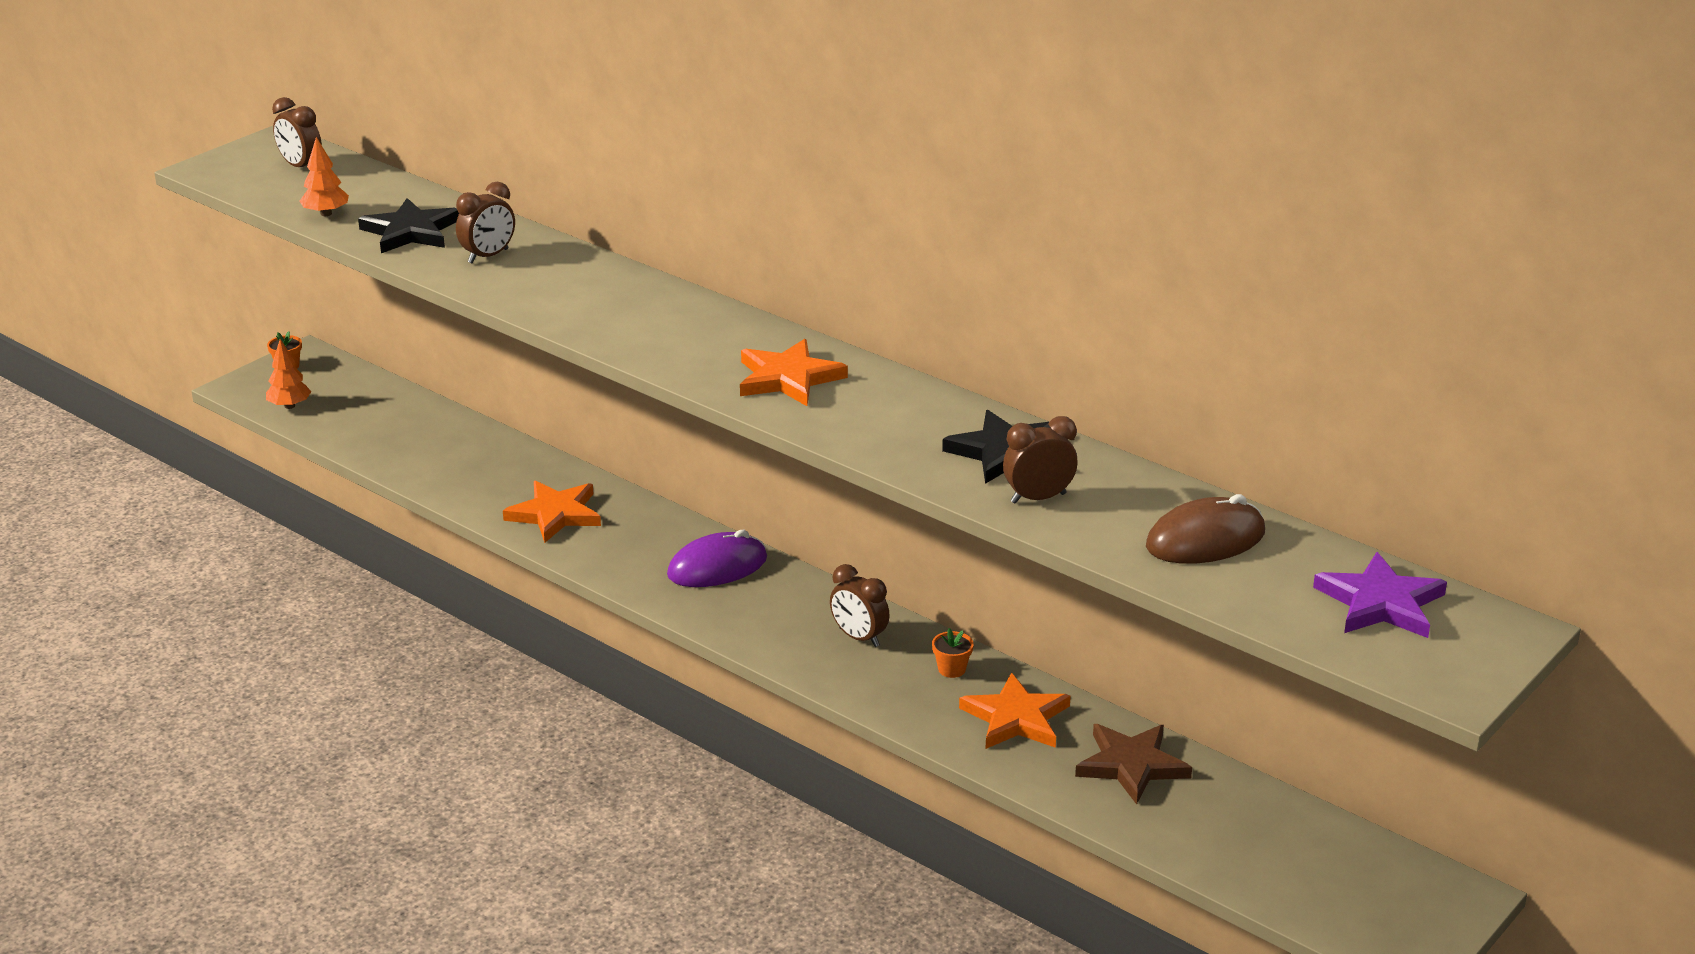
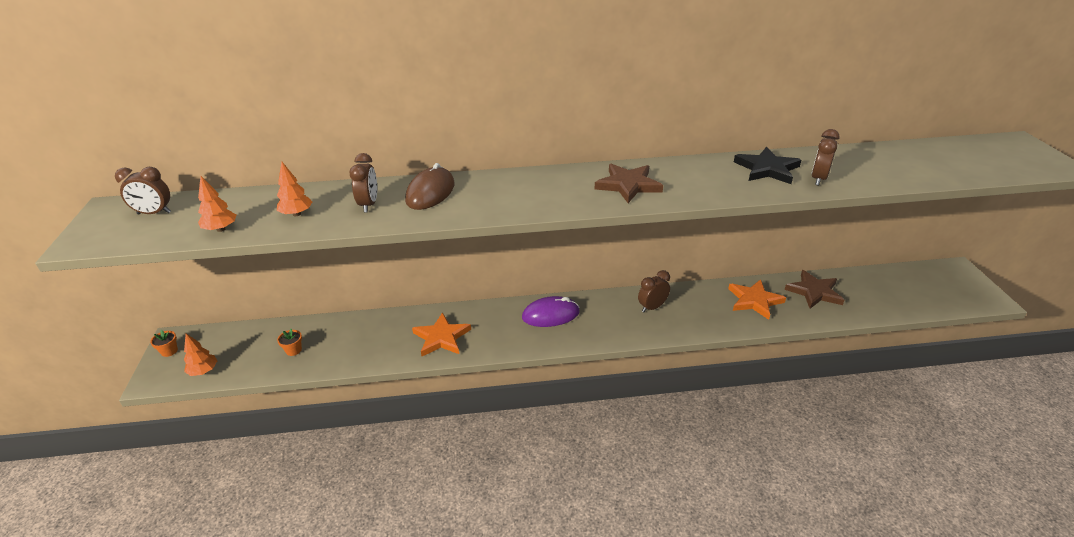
camera: 45 degrees left, 5 degrees up
(410, 232) = (297, 214): black star -> orange tree
(717, 567) = (550, 315): purple mouse -> purple mouse turned 60 degrees clockwise
(788, 378) = (628, 185): orange star -> brown star
(859, 637) = (652, 307): brown clock -> brown clock turned 150 degrees clockwise
(951, 669) = (702, 297): orange flower pot -> orange flower pot (293, 350)
(1205, 540) = (893, 162): brown mouse -> brown mouse (430, 192)
(1381, 603) = (978, 153): purple star -> none

